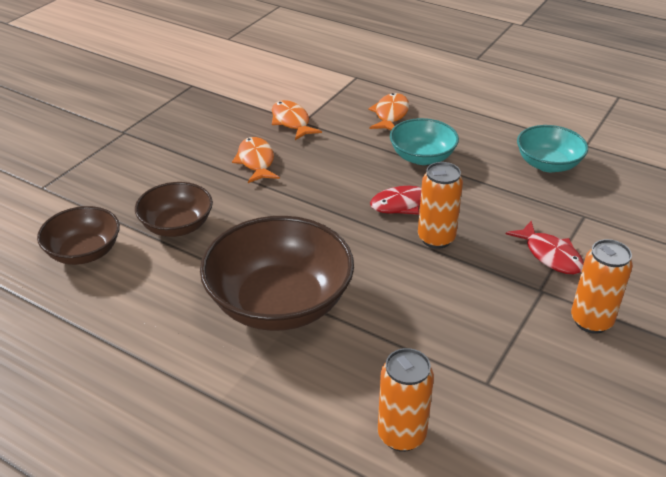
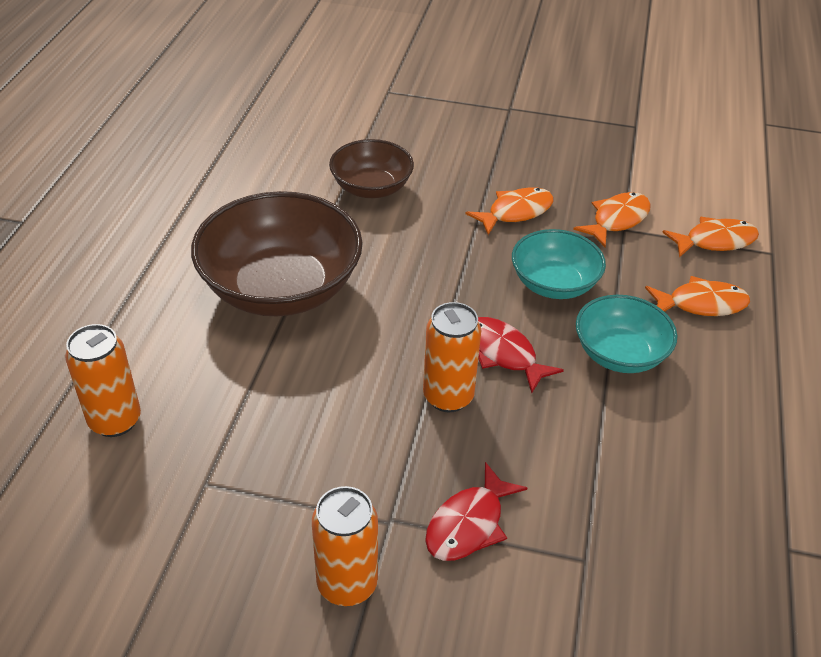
camera: 70 degrees right, 5 degrees up
(84, 252) = (306, 144): brown bowl -> none
(335, 92) = (715, 241): none -> orange fish
(548, 164) = (696, 501): turquoise bowl -> turquoise bowl (554, 284)

